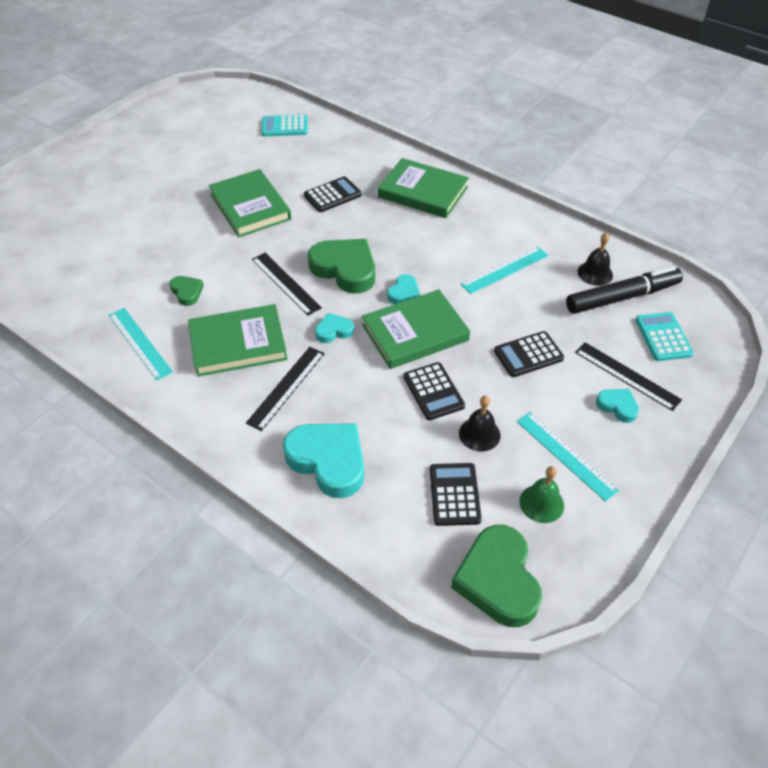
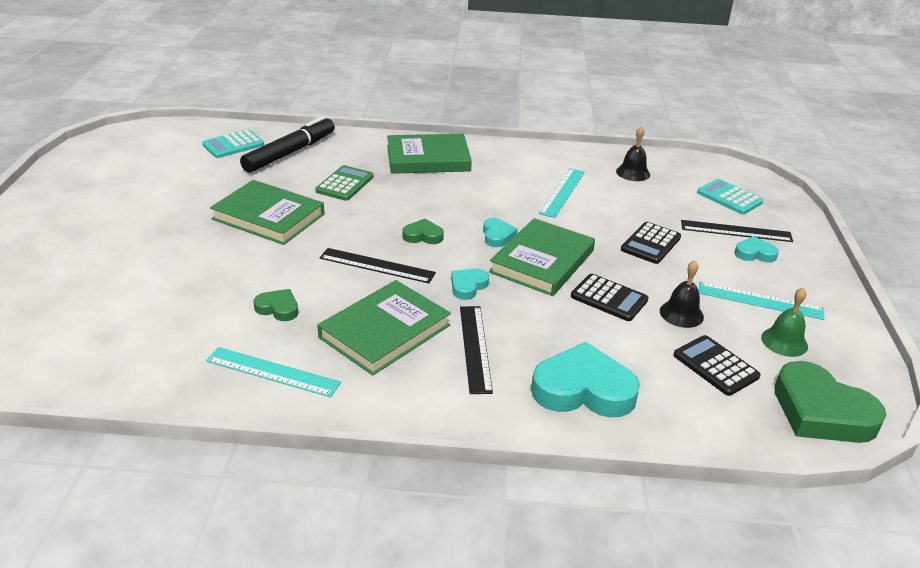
camera: 35 degrees left, 15 degrees down
(332, 195) = (345, 184): black calculator -> green calculator
(345, 269) = (423, 236): green heart -> green heart, size x0.50
(622, 297) = (671, 182): black marker -> black marker (290, 153)

